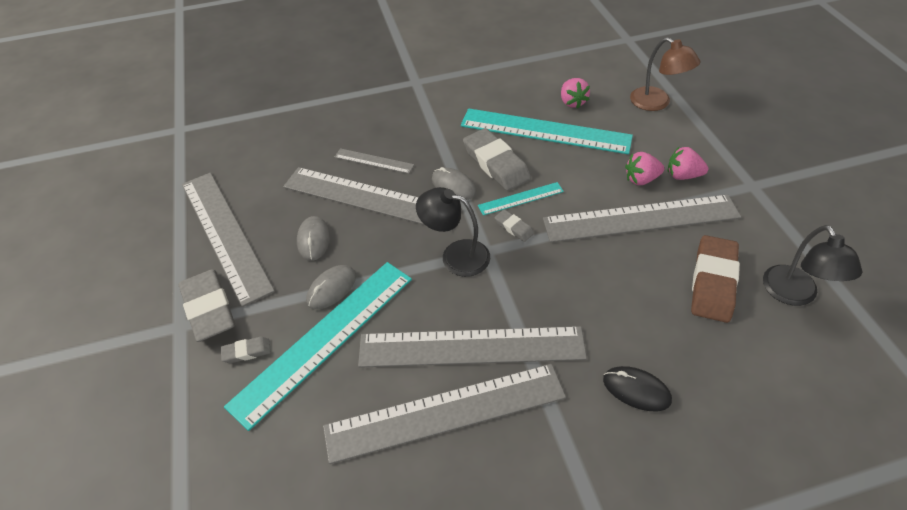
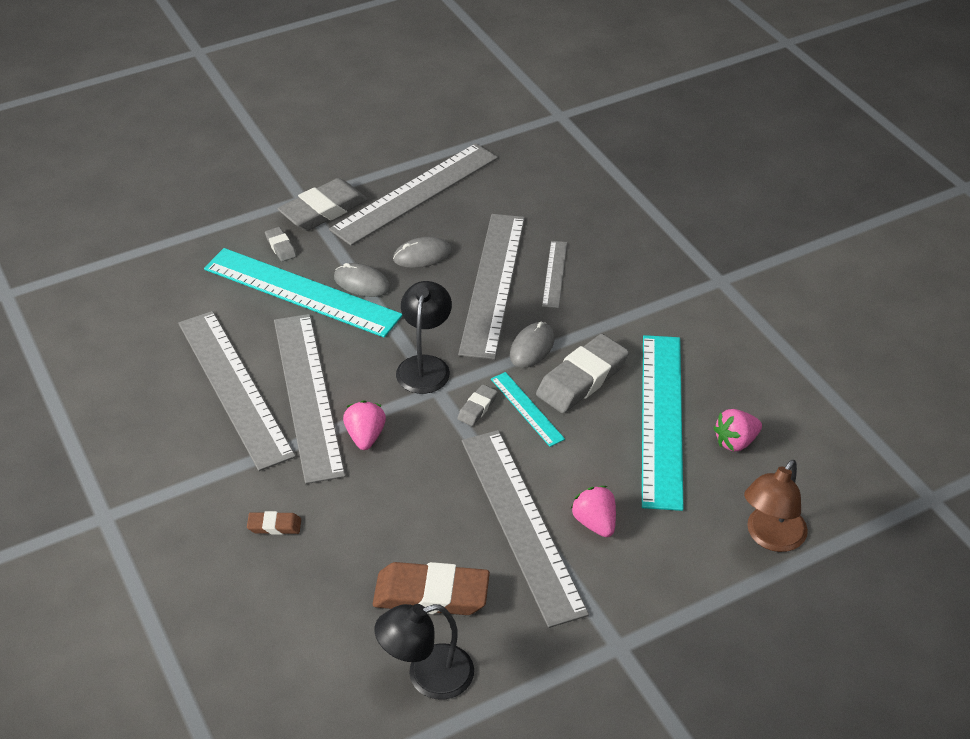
camera: 75 degrees right, 5 degrees down
(636, 390) = (274, 526): black mouse -> brown eraser
(683, 175) = (616, 567): pink strawberry -> pink strawberry (365, 436)

